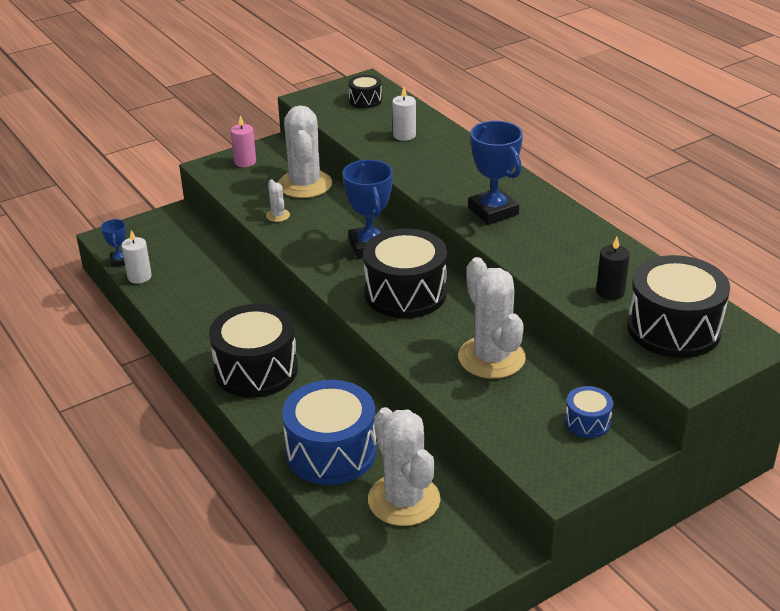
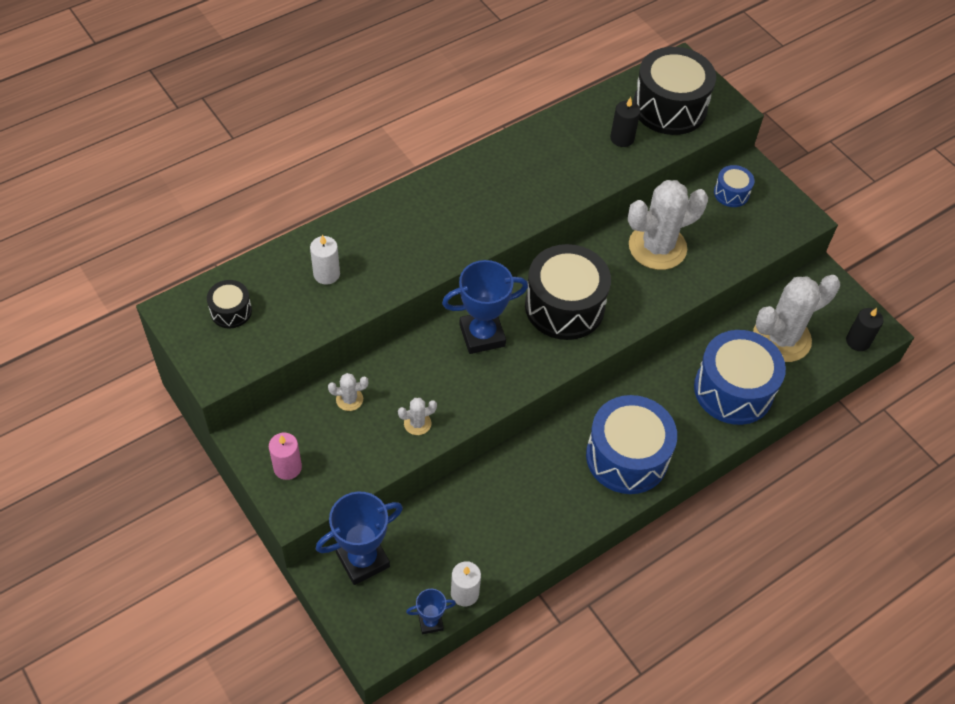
camera: 95 degrees left, 20 degrees up
(256, 370) = (627, 457): black drum -> blue drum
(305, 184) = (349, 399): white cactus -> white cactus, size x0.42
(401, 574) = (858, 341): none -> black candle
(493, 211) = (492, 206): blue trophy -> blue trophy (362, 559)

